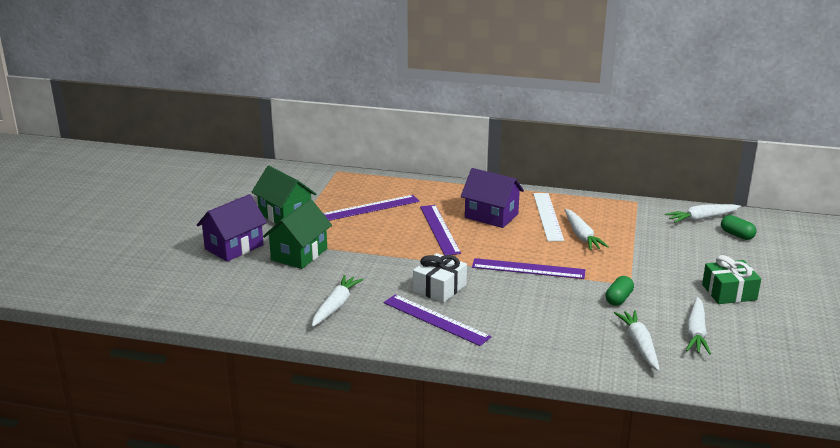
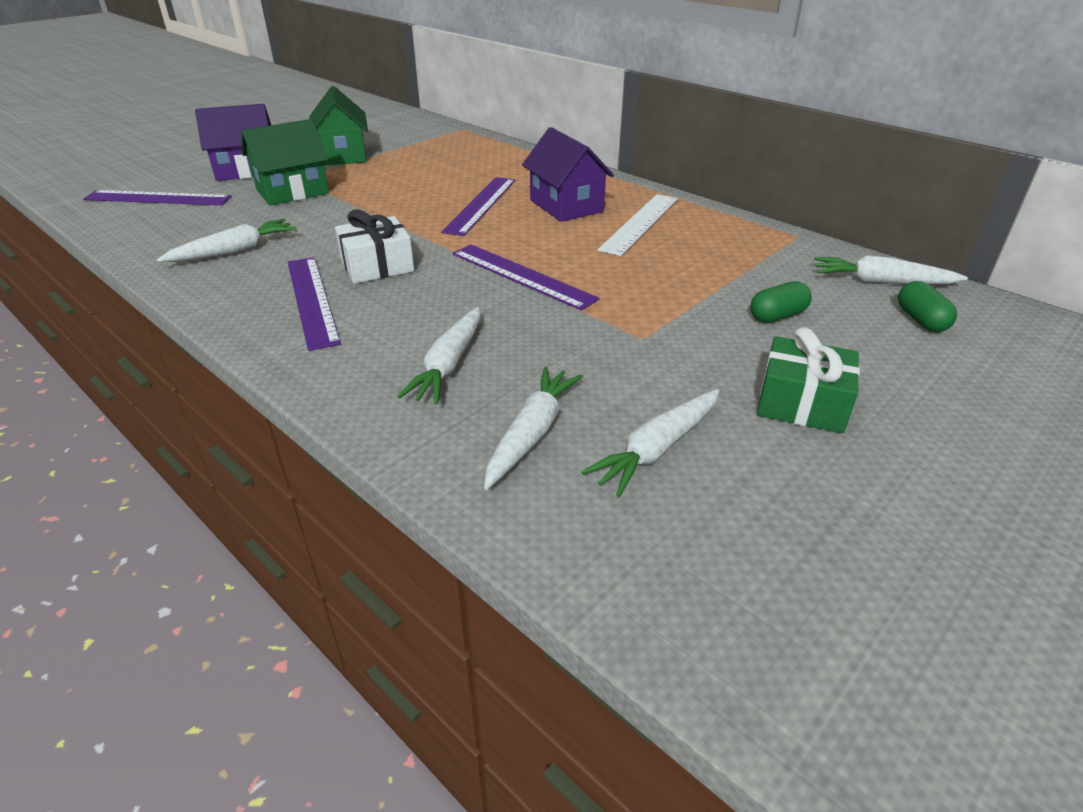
camera: 30 degrees right, 10 degrees up
(370, 208) = (440, 167): purple ruler -> purple ruler (158, 198)
(581, 236) = (655, 257): white carrot -> white carrot (449, 365)
(618, 299) = (595, 353): green capsule -> green capsule (777, 316)

